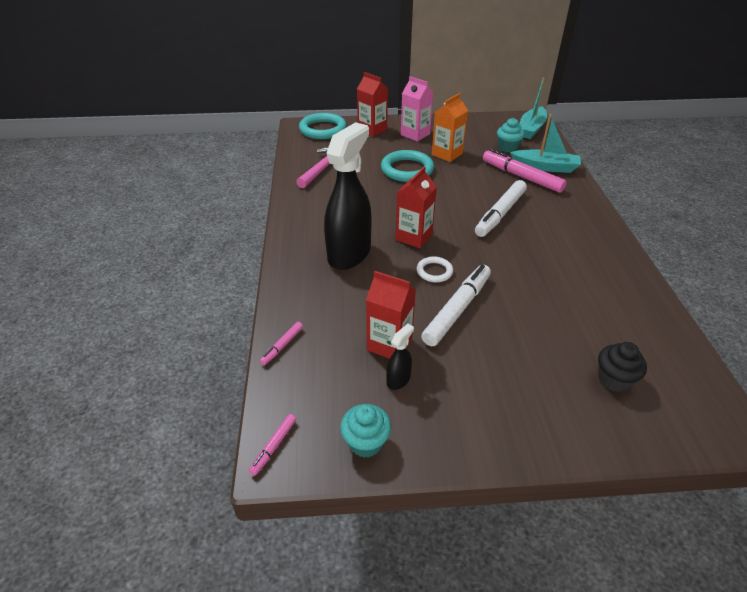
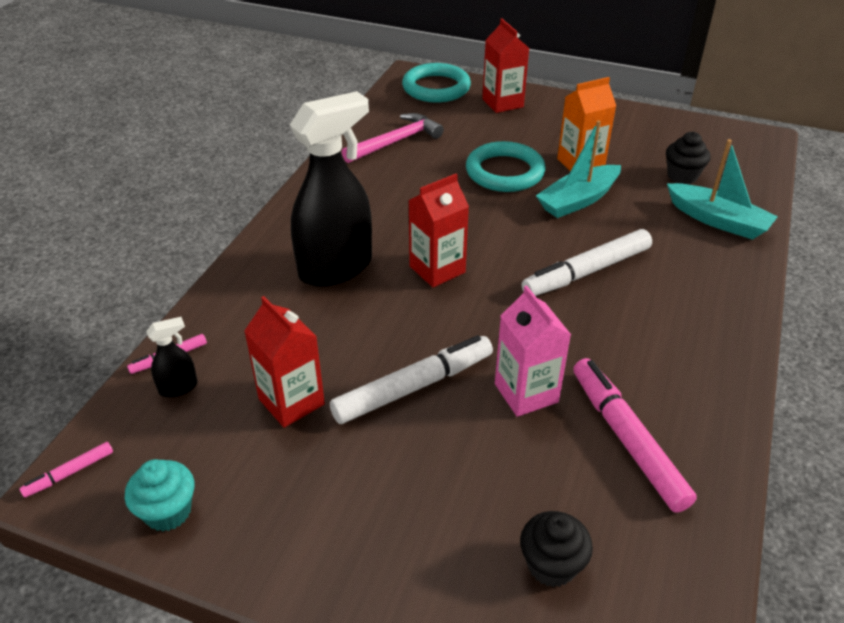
camera: 25 degrees right, 0 degrees up
(398, 380) = (266, 451): black spray bottle -> black spray bottle (178, 387)
(415, 134) = (558, 123): pink carton -> pink carton (526, 393)
(434, 271) = (426, 325): white ring -> none
(507, 148) = (682, 176): turquoise cupcake -> black cupcake
(521, 177) = (666, 225): pink marker -> pink marker (626, 439)
(531, 129) = (746, 155): turquoise boat -> turquoise boat (578, 200)

